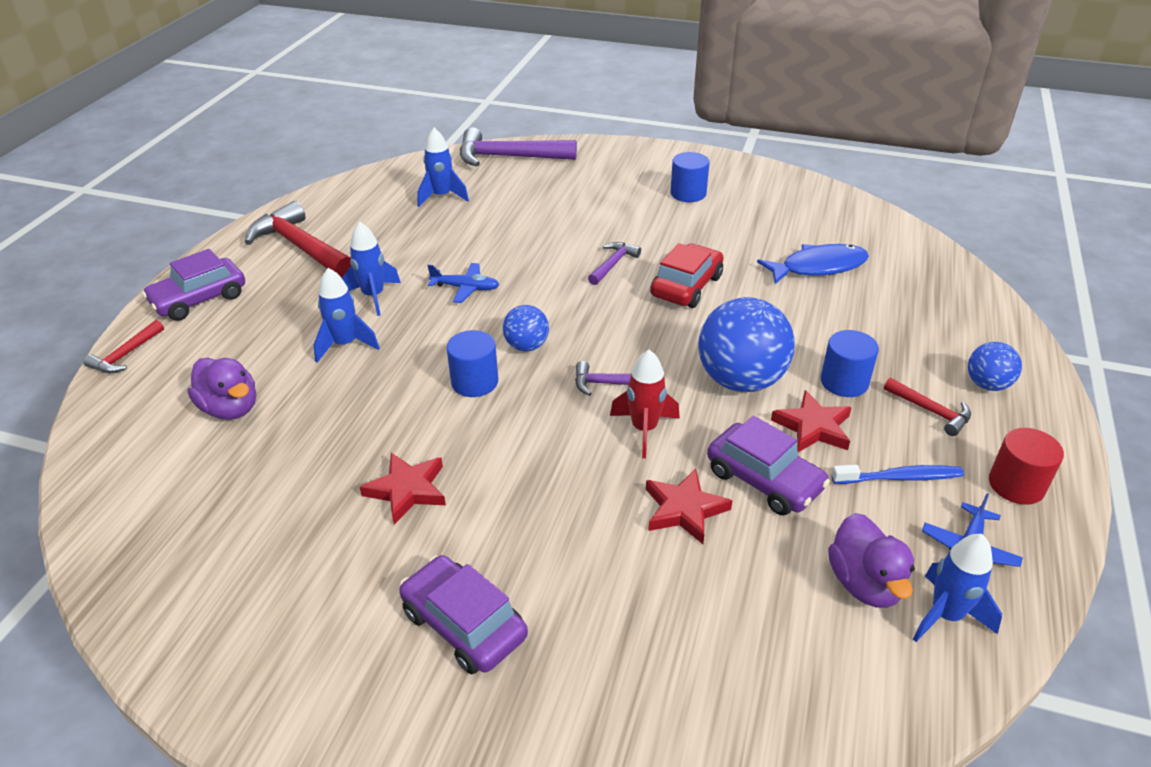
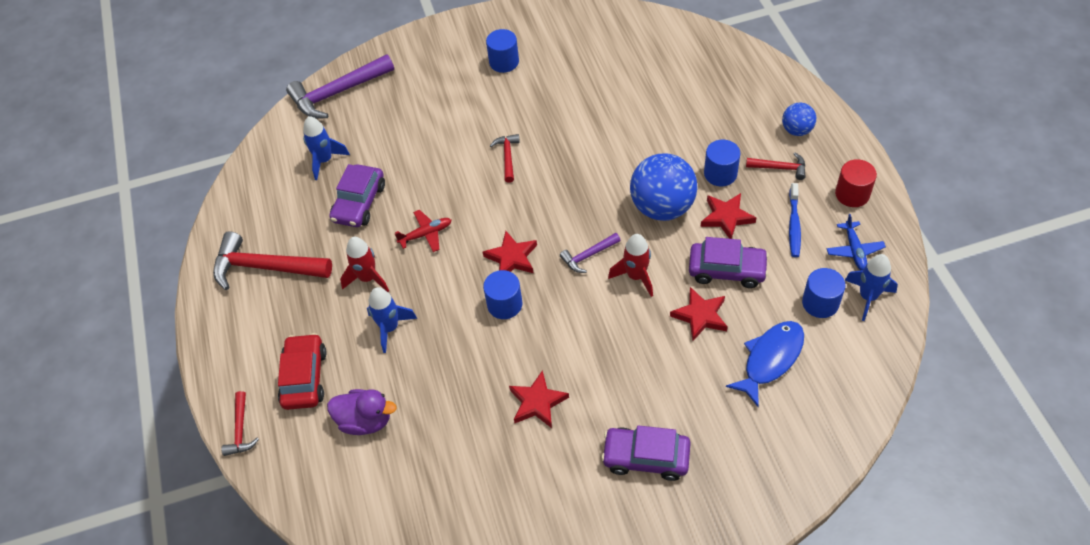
camera: 30 degrees left, 15 degrees up
(199, 299) = (240, 355): purple car -> purple car (359, 203)
(373, 296) = (368, 278): blue rocket -> red rocket
(466, 288) = (426, 234): blue plane -> red plane
(526, 346) = (512, 258): blue ball -> red star
(613, 264) = (507, 157): purple hammer -> red hammer
(686, 286) = (571, 149): red car -> red car (304, 377)
(818, 267) = (640, 86): blue fish -> blue fish (770, 359)
(865, 583) = (820, 303): purple duck -> blue cylinder
(900, 478) = (794, 225): blue toothbrush -> blue toothbrush turned 135 degrees clockwise

